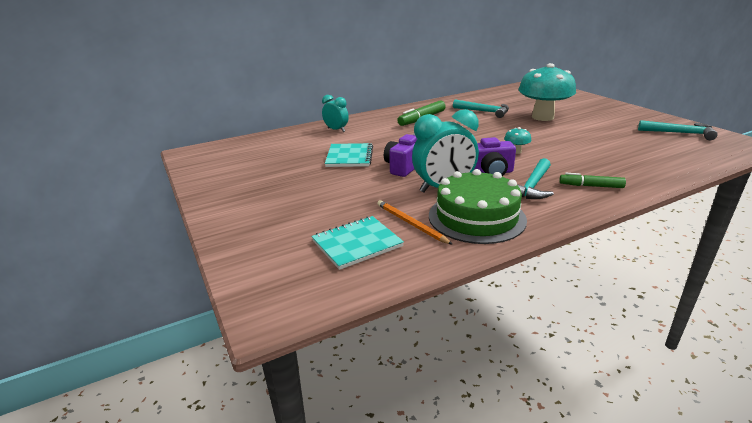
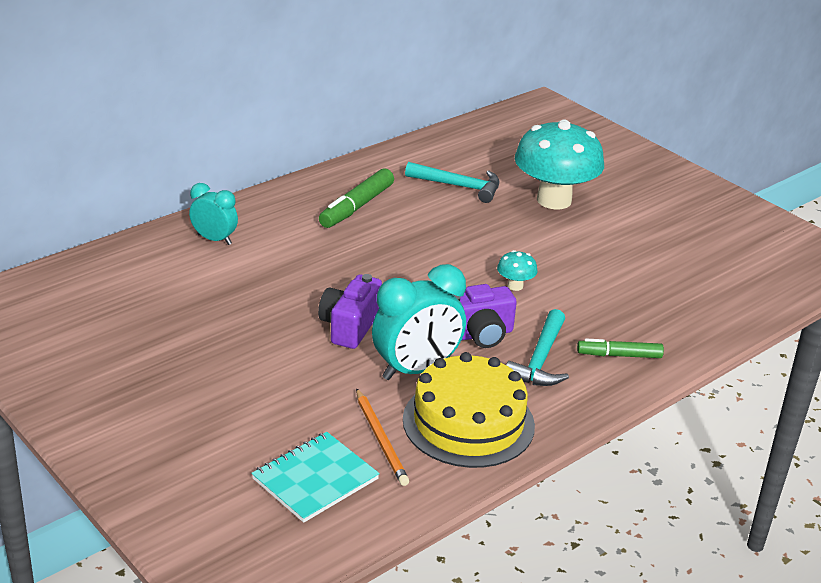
camera: 15 degrees left, 5 degrees up
(349, 157) = (257, 307): turquoise notebook -> none
(411, 223) = (381, 439): orange pencil -> orange pencil turned 150 degrees counterclockwise
(476, 217) = (468, 422): green cake -> yellow cake
(680, 133) = (752, 237): turquoise hammer -> none

